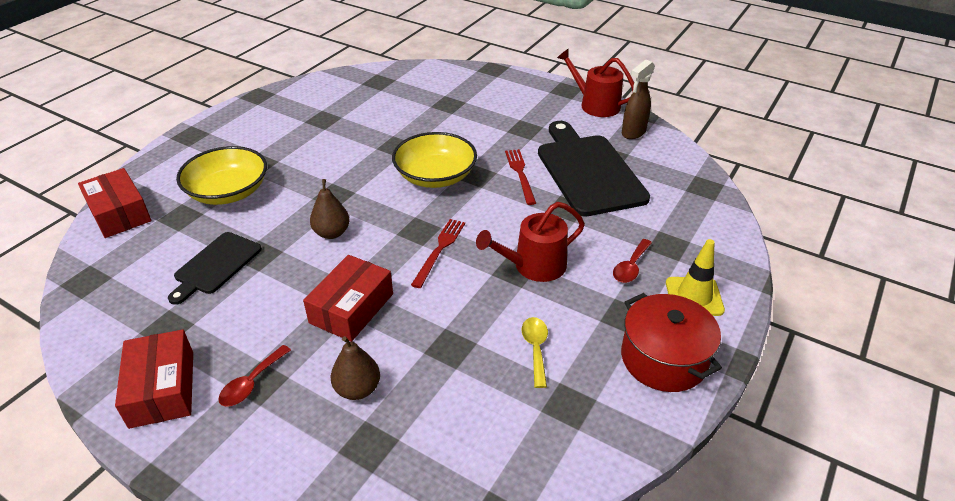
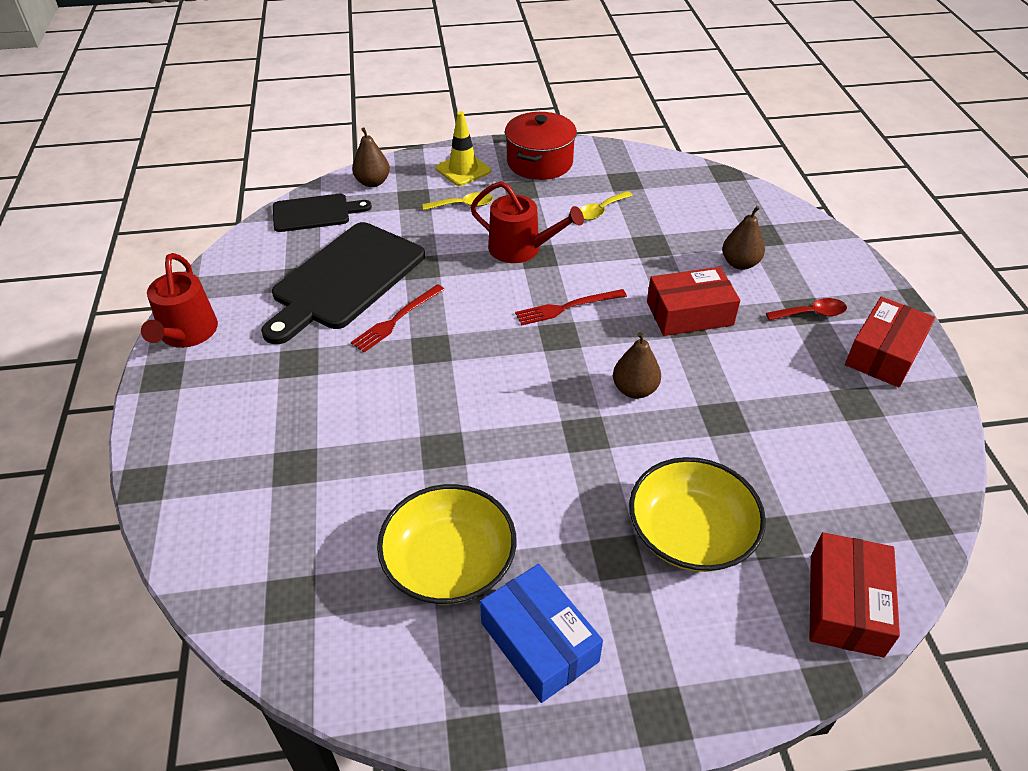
camera: 130 degrees left, 5 degrees up
(216, 265) = (773, 436): black cutting board -> black cutting board (315, 213)
(263, 124) = (539, 642): none -> blue box
(435, 176) = (465, 377): yellow bowl -> yellow bowl (449, 562)
(630, 267) = (463, 205): red spoon -> yellow spoon
(633, 133) = (235, 281): brown spray bottle -> none
(716, 234) = (372, 182): none -> brown pear

